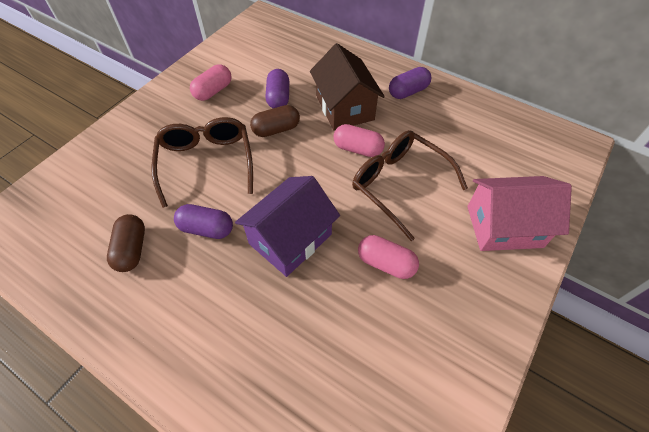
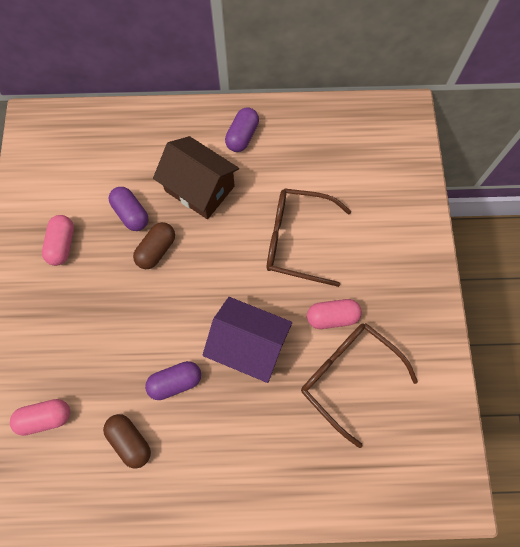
camera: 35 degrees left, 15 degrees up
(206, 162) = (122, 323): brown glasses -> brown glasses (348, 376)
(290, 239) = (248, 345): purple house -> purple house turned 75 degrees counterclockwise
(358, 149) = (241, 226): pink capsule -> pink capsule (45, 417)
(504, 226) = (395, 228): pink house -> none

